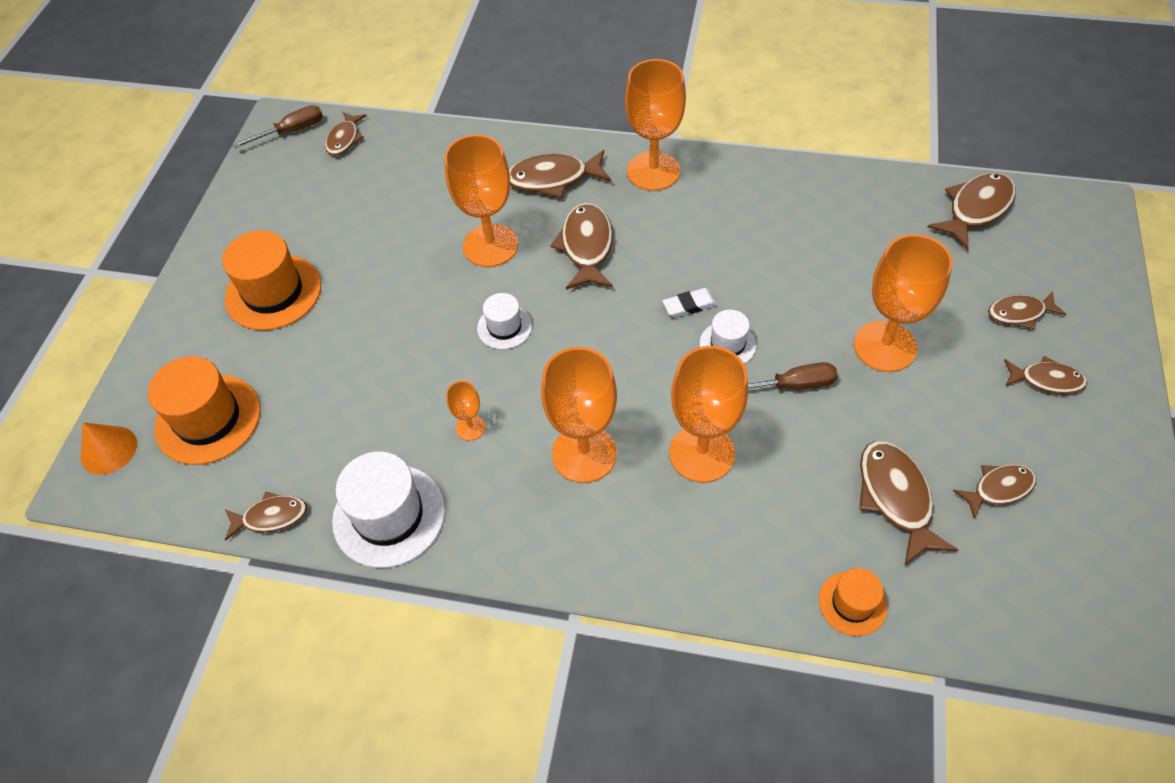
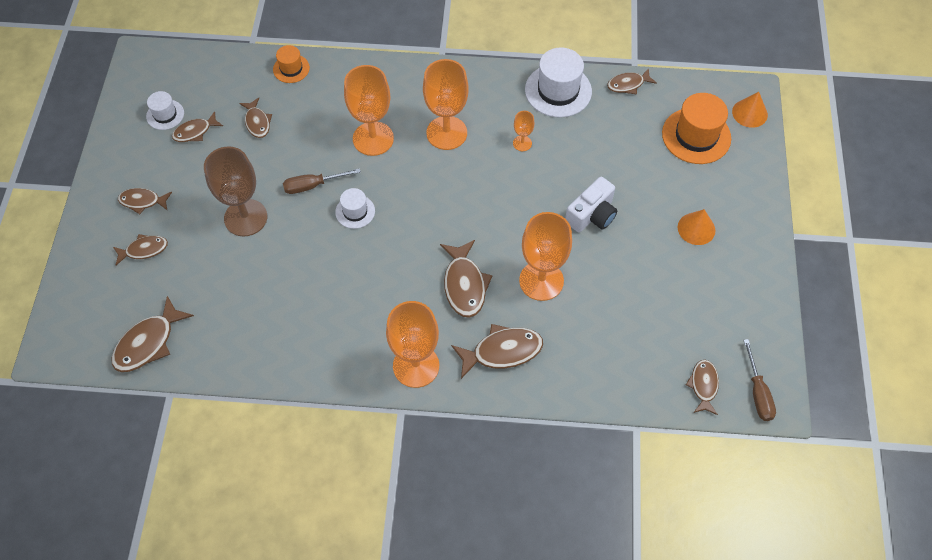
camera: 170 degrees right, 5 degrees up
(273, 292) = (696, 228): orange hat -> orange cone
(291, 131) = (758, 392): brown screwdriver -> brown screwdriver turned 60 degrees counterclockwise
(401, 318) = (592, 215): none -> white camera
(504, 327) = (515, 213): white hat -> white hat (165, 115)
(690, 305) = (382, 239): white eraser -> none
(885, 346) = (245, 218): orange goblet -> brown goblet
(896, 498) = (257, 122): brown fish -> brown fish, size x0.63

